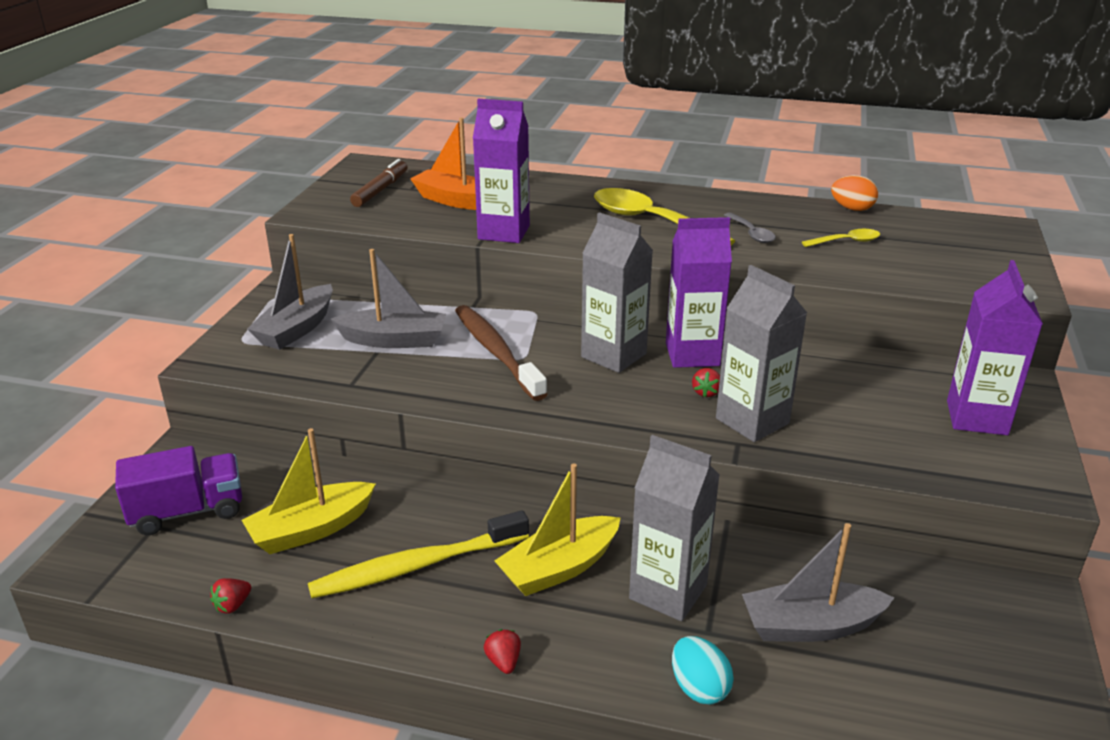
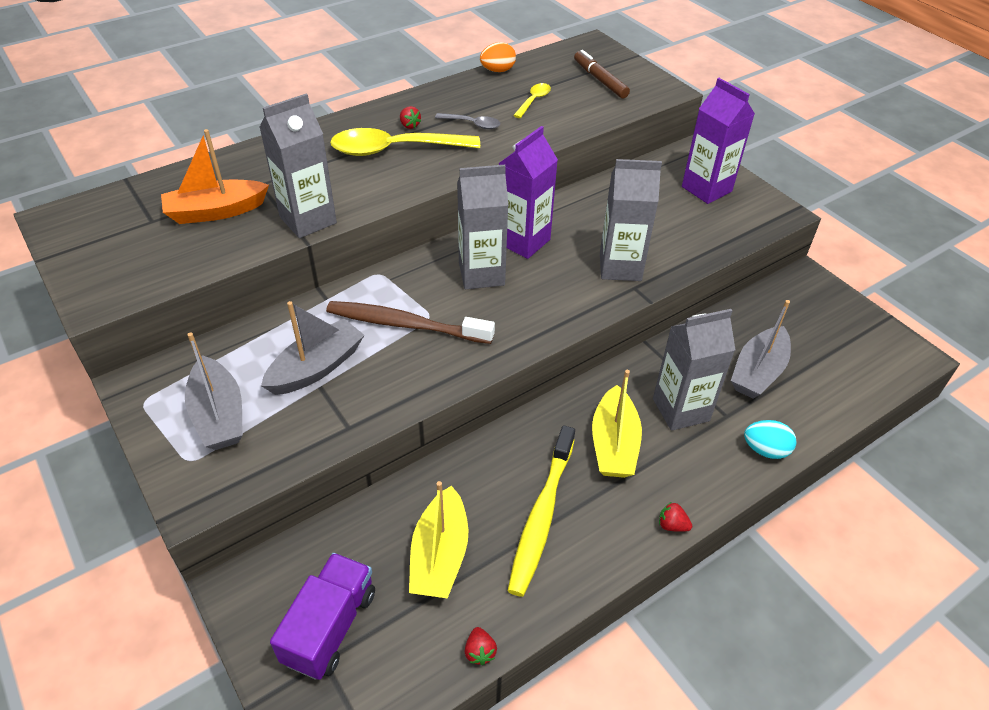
camera: 50 degrees left, 15 degrees up
(380, 190) = (125, 238): brown marker -> brown marker (600, 80)
(504, 232) = (308, 220): purple carton -> grey carton
(706, 392) = (570, 264): red strawberry -> red strawberry (409, 125)

